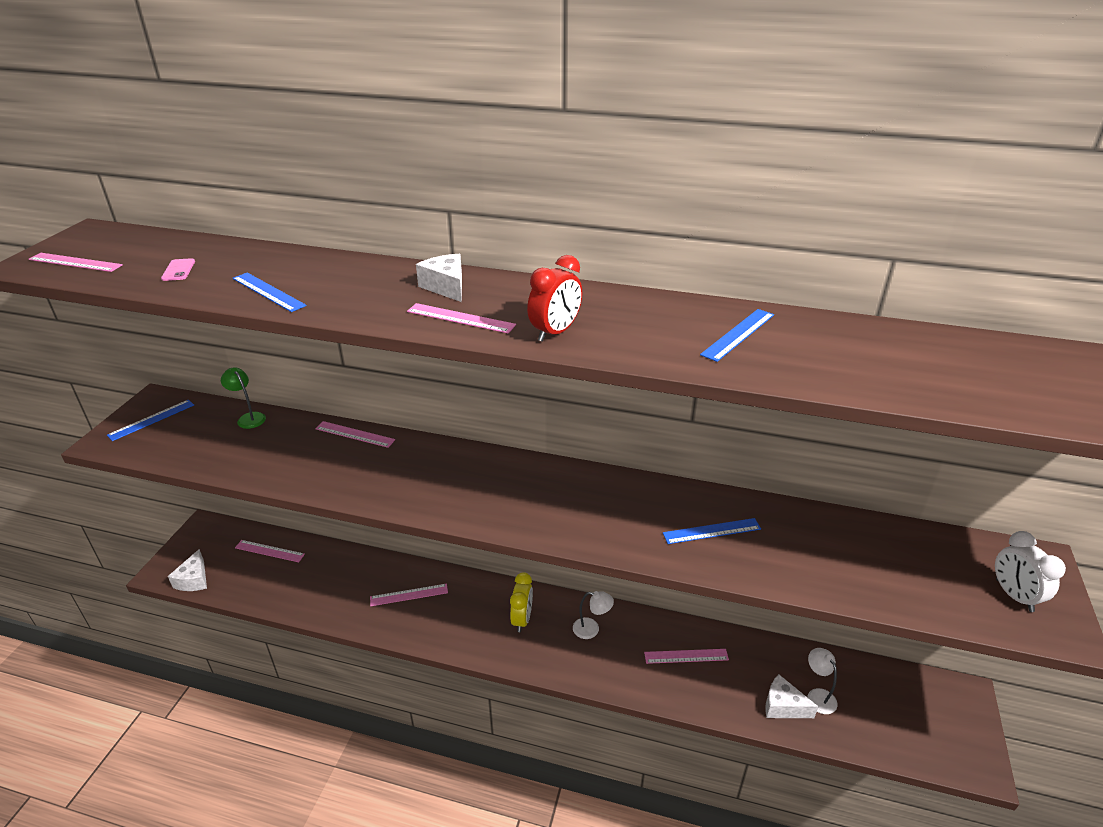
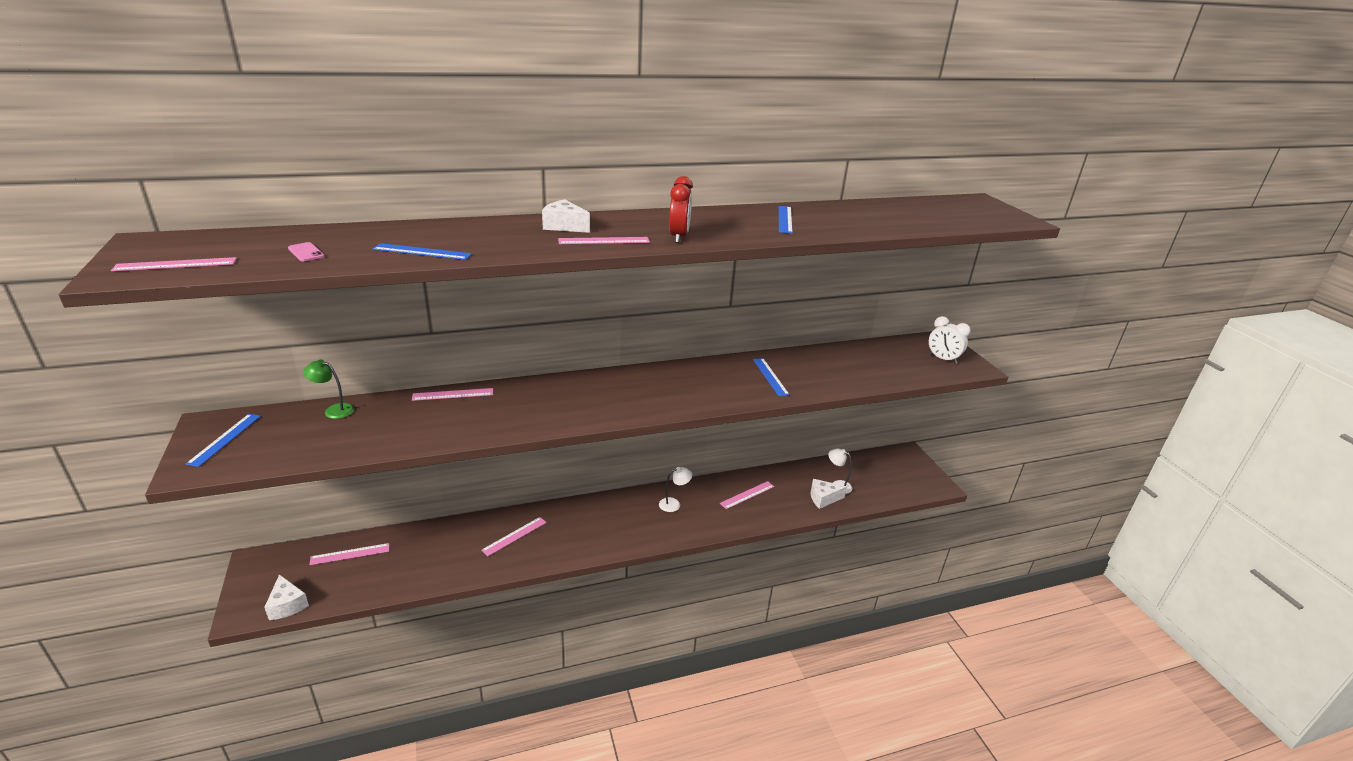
camera: 35 degrees left, 5 degrees down
(522, 619) = (619, 517): yellow clock -> none
(711, 531) = (770, 376): blue ruler -> blue ruler turned 60 degrees counterclockwise

